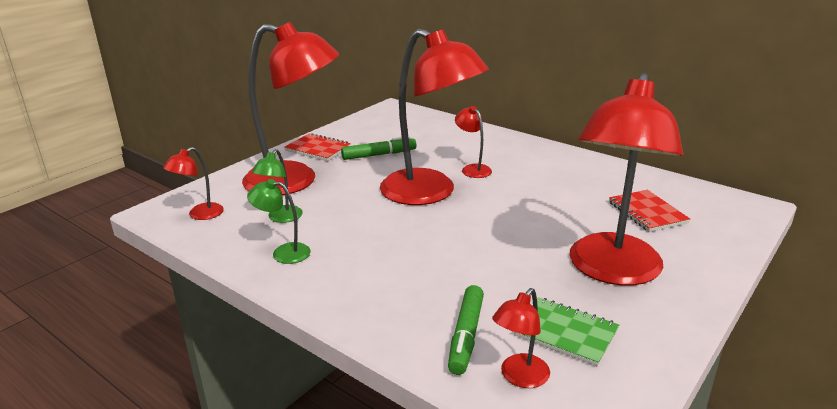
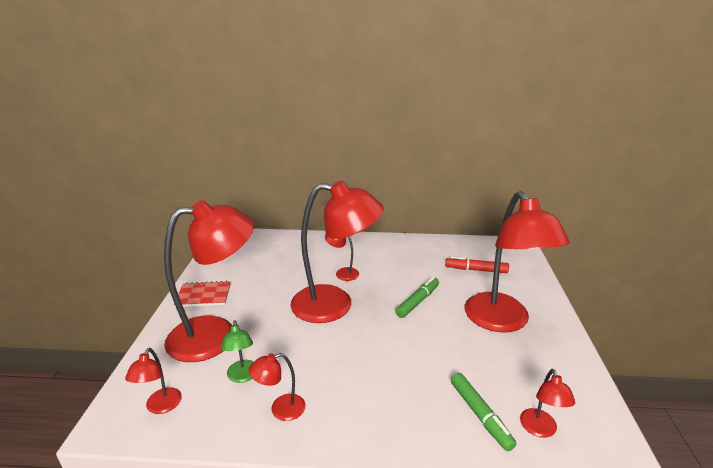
camera: 35 degrees left, 0 degrees up
(283, 252) = (280, 409): green lamp -> red lamp
(379, 155) = (261, 284): green marker -> green marker (418, 301)
(566, 333) = (527, 381): green notebook -> none
(647, 212) = (476, 270): red notebook -> red marker

